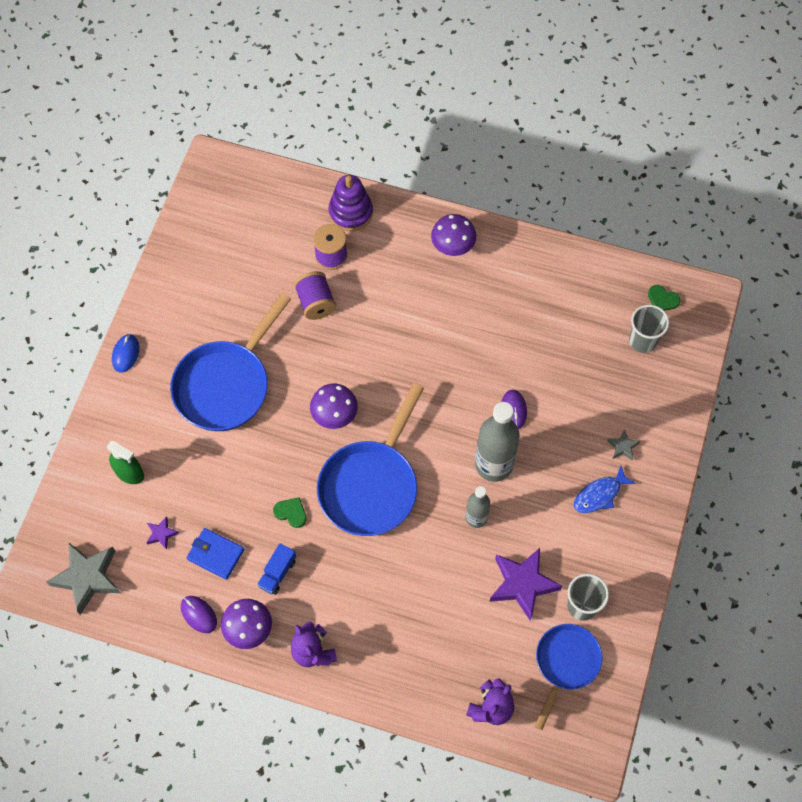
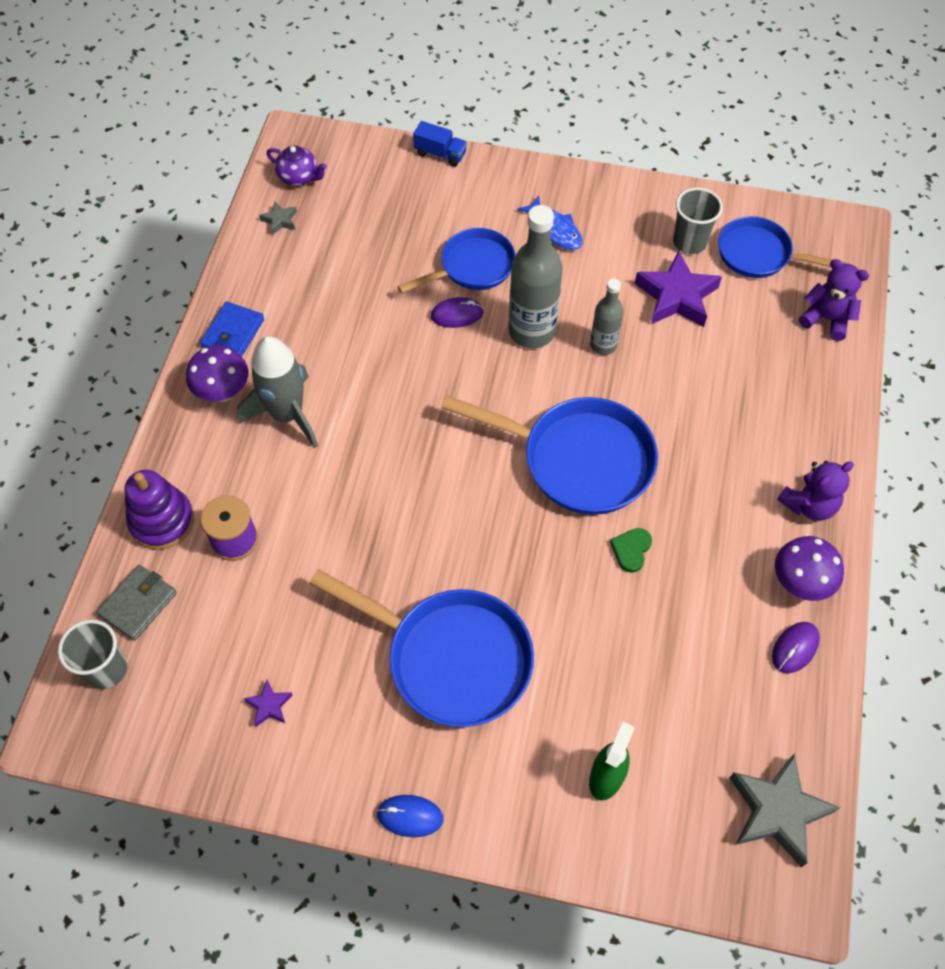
camera: 95 degrees left, 5 degrees down
(161, 534) = (691, 715): purple star -> purple star (269, 705)
(215, 554) = (707, 638): blue wallet -> blue wallet (233, 333)
(277, 573) = (717, 557): blue truck -> blue truck (440, 154)
(291, 201) = (138, 604): none -> grey wallet
(316, 303) = (312, 552): purple spool -> none
(334, 416) = (485, 511): purple mushroom -> none
(429, 289) = (287, 414): none -> grey rocket
(561, 425) = (472, 267): none -> blue pan
(622, 447) = (493, 210): grey star -> grey star (280, 220)
(642, 341) = (355, 194): grey cup -> grey cup (106, 669)
(662, 299) = (299, 177): green heart -> purple teapot

